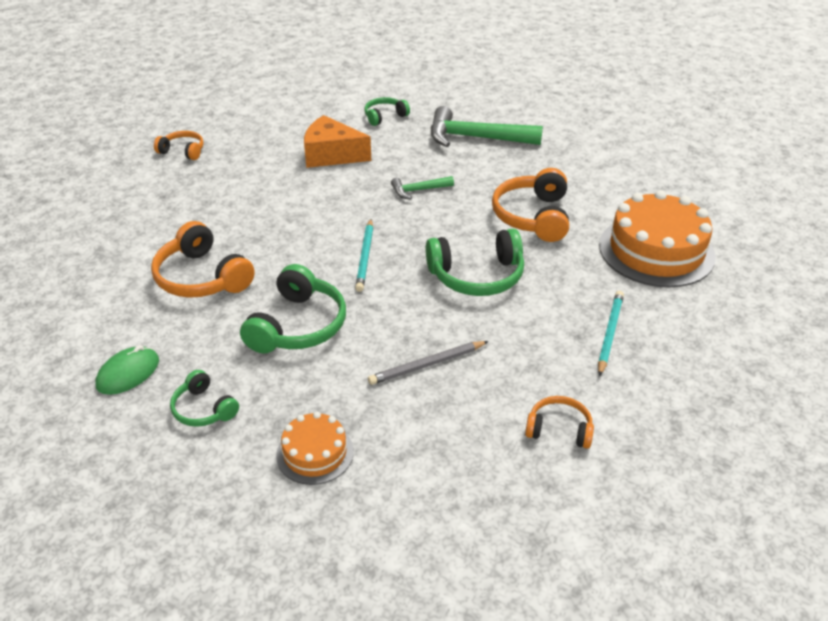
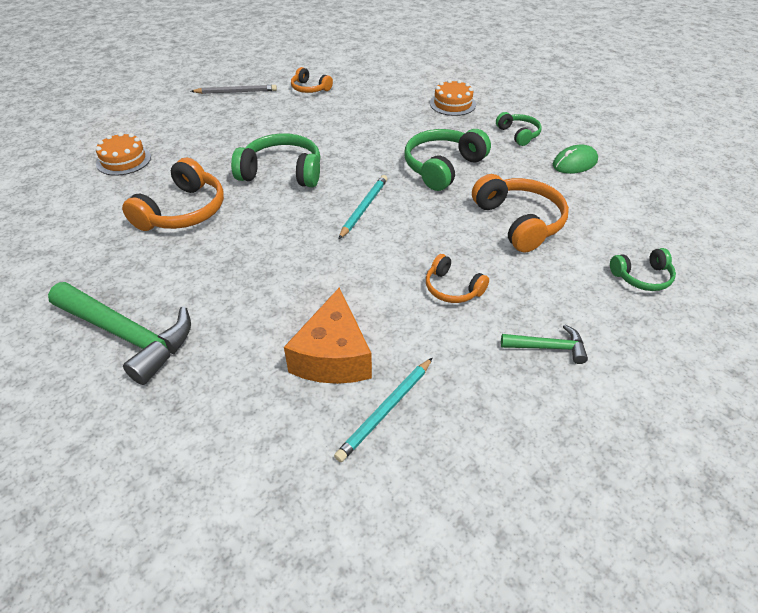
camera: 160 degrees left, 5 degrees up
(183, 151) = (548, 428): orange headphones -> orange headphones (452, 288)
(331, 155) = (333, 356): orange cheese -> orange cheese turned 60 degrees clockwise
(384, 116) = (210, 425): green headphones -> green headphones (642, 277)
(418, 190) = (265, 269): green hammer -> green hammer (548, 347)
(427, 365) = (362, 128): grey pencil -> grey pencil (236, 92)
(609, 334) = (229, 120): turquoise pencil -> turquoise pencil (386, 410)
(656, 251) = (124, 160): orange cake -> orange cake, size x0.53

